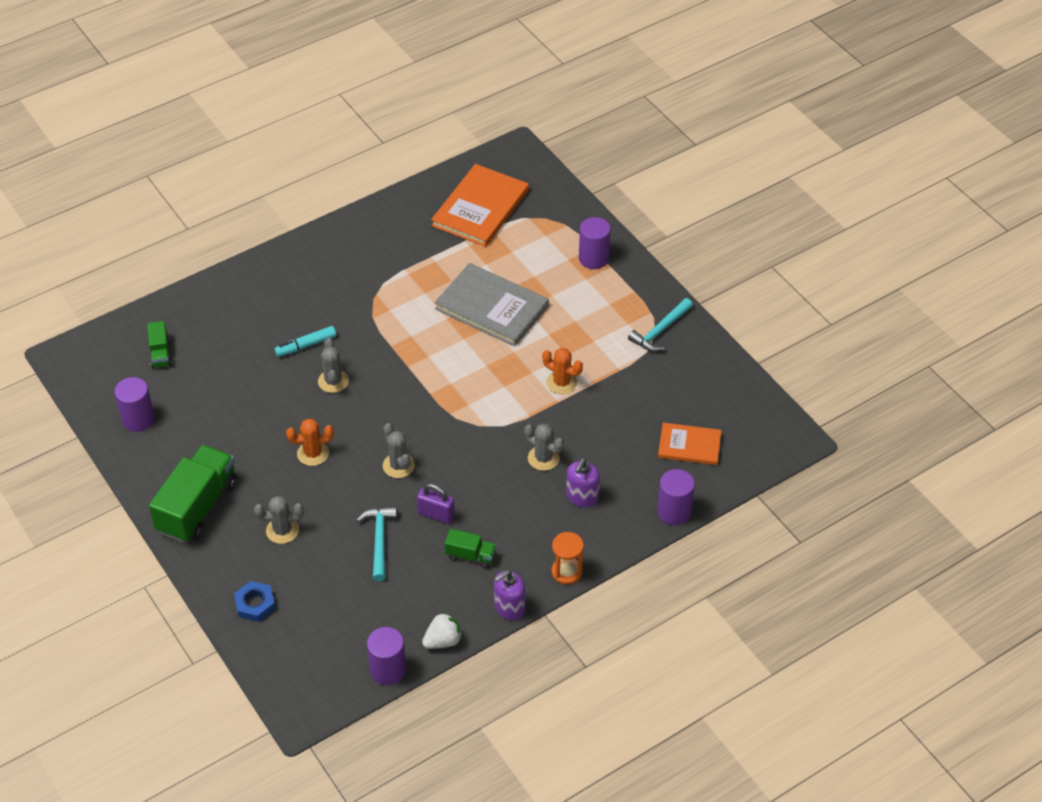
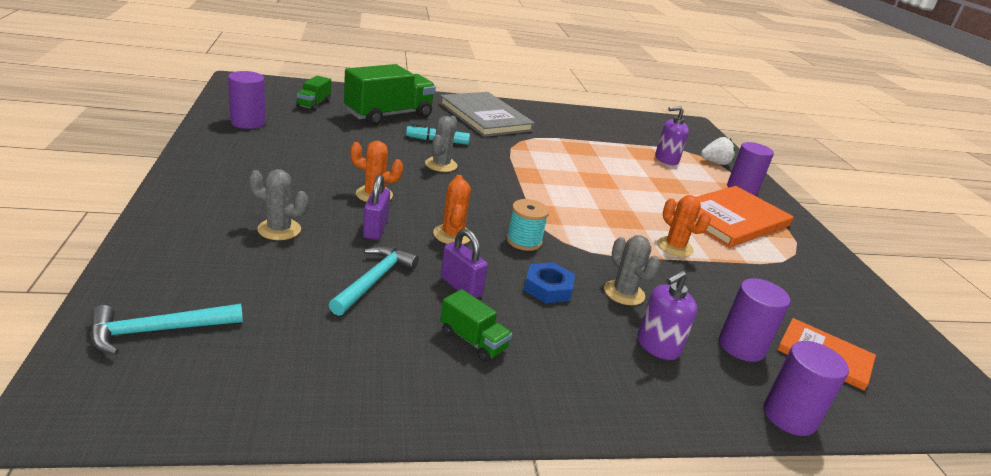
camera: 20 degrees right, 20 degrees down
(197, 507) = (221, 182): green truck -> green truck (389, 115)
(255, 604) = (170, 271): blue nut -> blue nut (548, 288)
(343, 491) = (375, 229): none -> purple padlock
(388, 670) = (242, 416): purple cylinder -> purple cylinder (741, 346)
(398, 465) = (452, 235): grey cactus -> orange cactus
(443, 641) = (355, 418): white strawberry -> white strawberry (715, 163)
(451, 442) = (524, 241): none -> turquoise spool
(480, 208) = (647, 135): orange book -> orange book (731, 219)
(491, 307) = (626, 180): grey book -> grey book (485, 117)
(509, 607) = (484, 422): purple soap dispenser -> purple soap dispenser (666, 159)
(567, 572) = (597, 417): orange hourglass -> none
(660, 331) = (802, 253): turquoise hammer -> turquoise hammer (158, 331)

